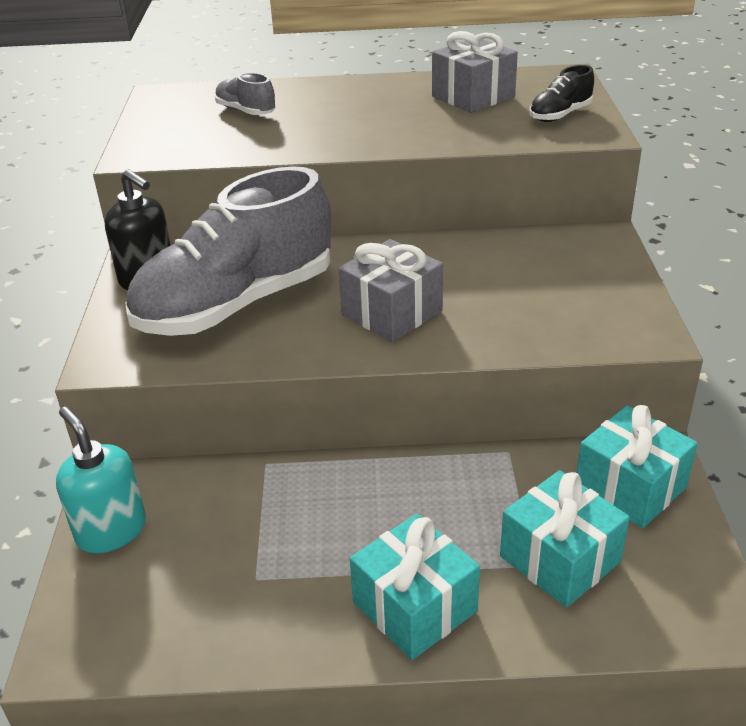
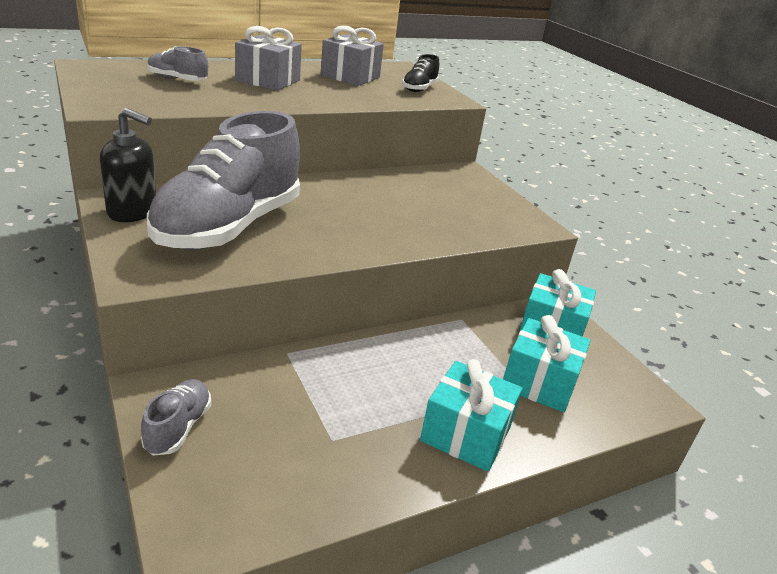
camera: 30 degrees left, 5 degrees down
(111, 530) = (178, 427): turquoise soap dispenser -> grey shoe
(392, 312) = (358, 224): grey gift -> grey gift (268, 80)

